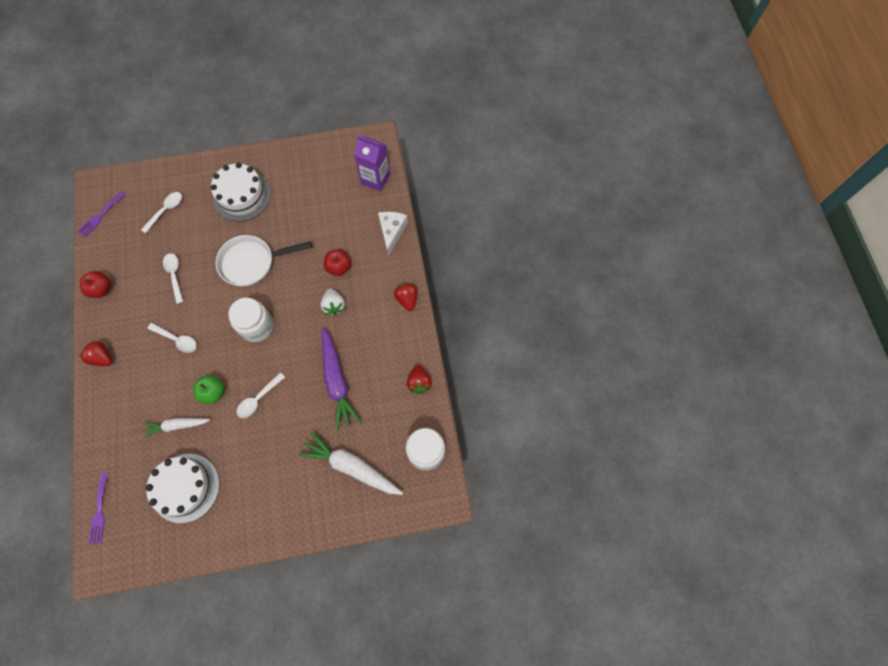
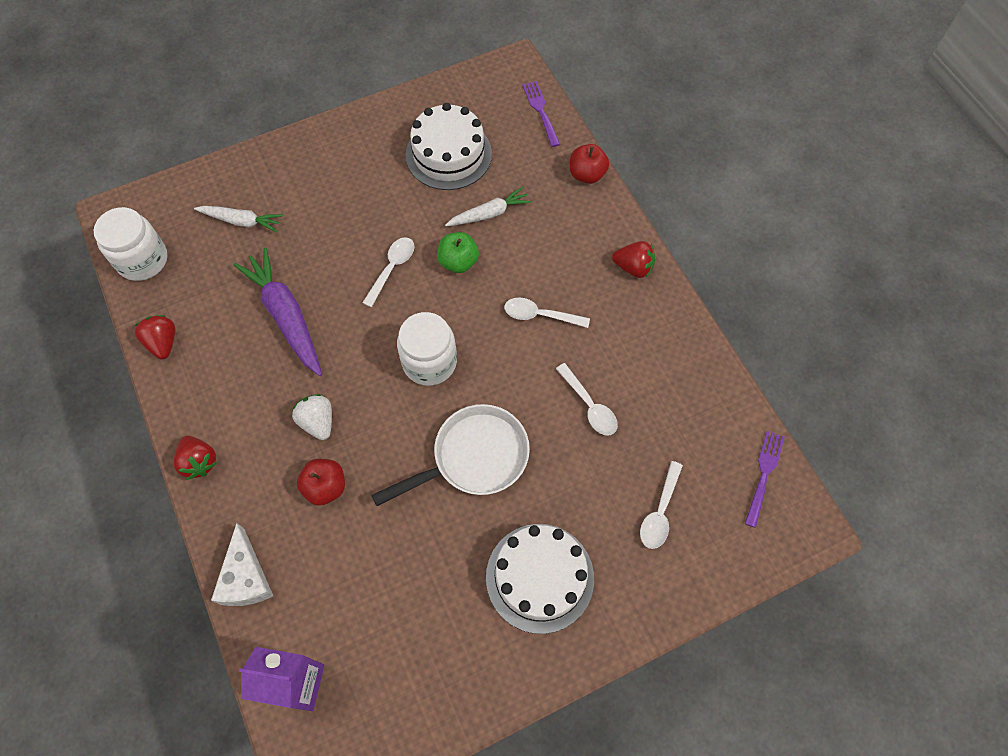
camera: 165 degrees right, 5 degrees down
(101, 289) = (690, 357): red apple -> red apple (587, 174)
(351, 467) = (242, 221): white carrot -> white carrot, size x0.60

